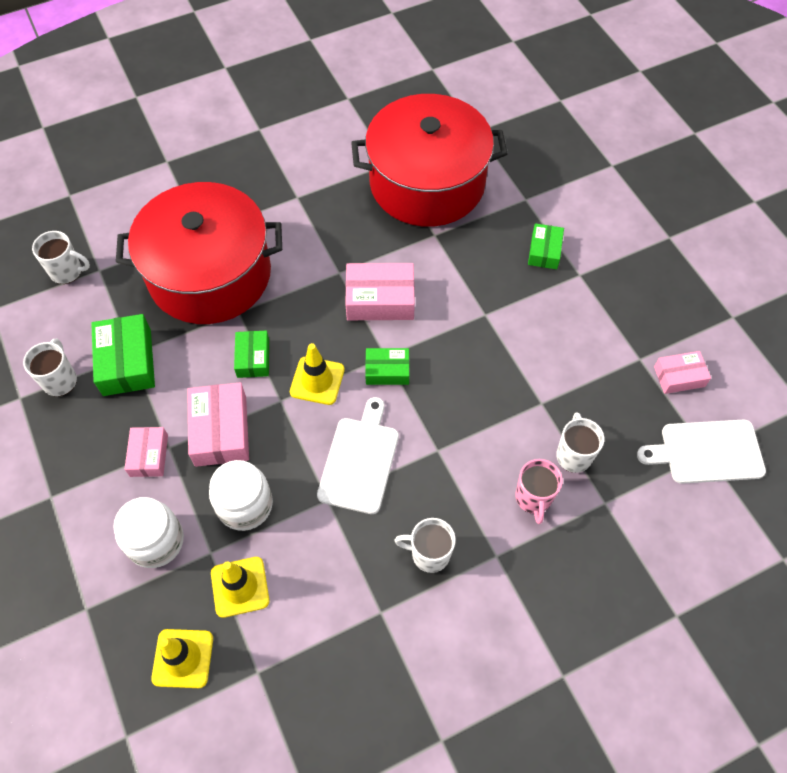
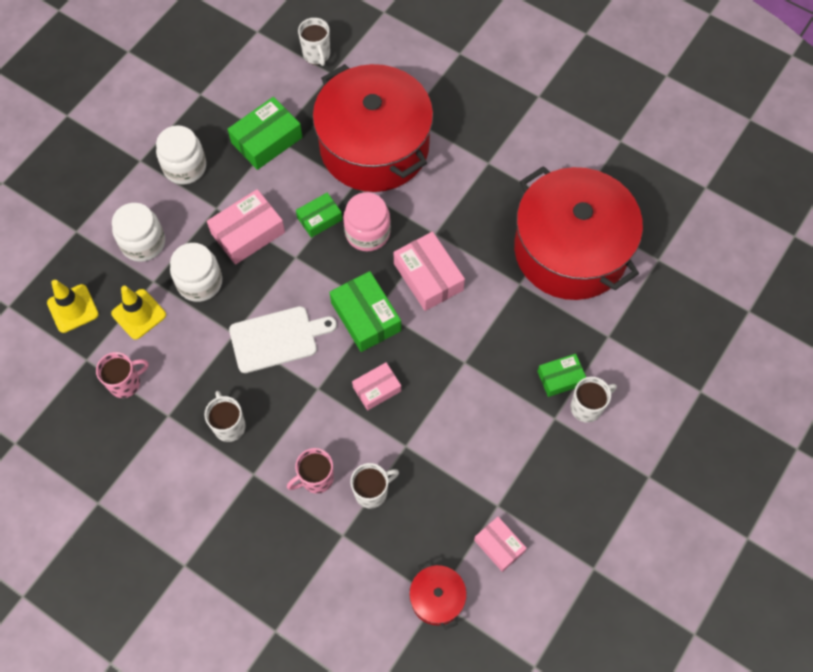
camera: 60 degrees right, 5 degrees up
(60, 380) = (227, 109): white mug -> white mug (587, 407)
(95, 454) = (185, 167): none -> white jar
(149, 455) = (203, 199): pink box -> pink box (377, 389)
(298, 325) = (367, 233): none -> pink jar
(315, 640) = (126, 383): none -> pink mug
(317, 381) = (327, 272): yellow traffic cone -> none
(387, 370) = (366, 316): green box -> green box, size x1.62
(707, 452) = (437, 598): white cutting board -> red pot

